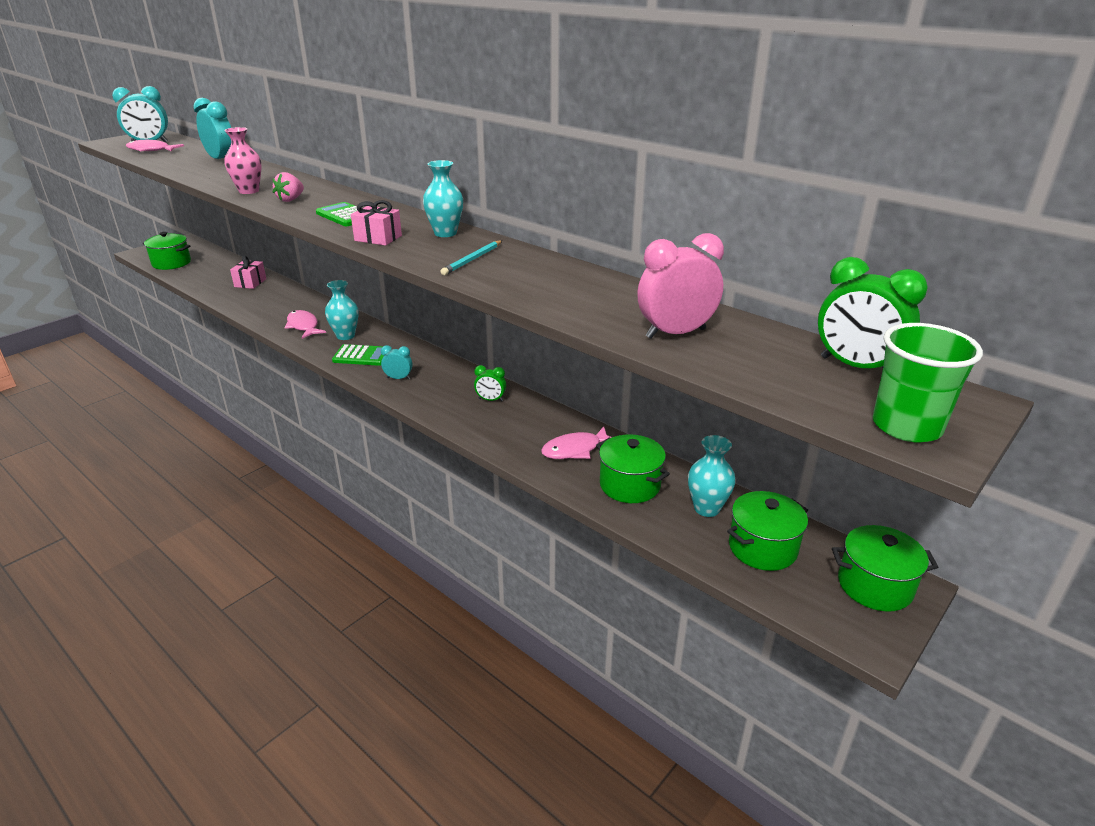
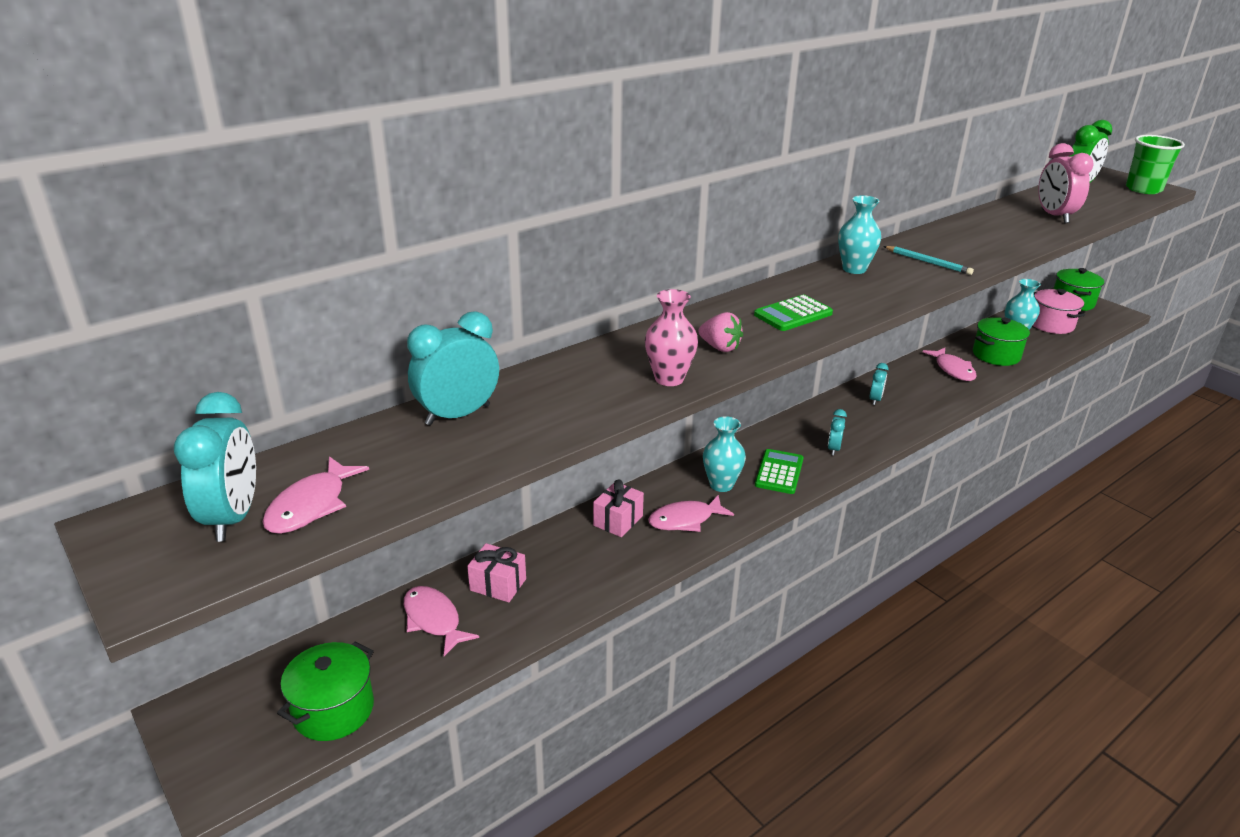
camera: 80 degrees left, 0 degrees up
(226, 273) = (433, 620): none -> pink fish
(378, 238) = (872, 299): pink gift -> pink gift (618, 520)
(490, 400) = (875, 400): green clock -> turquoise clock
(762, 548) = (1051, 324): green pot -> pink pot

